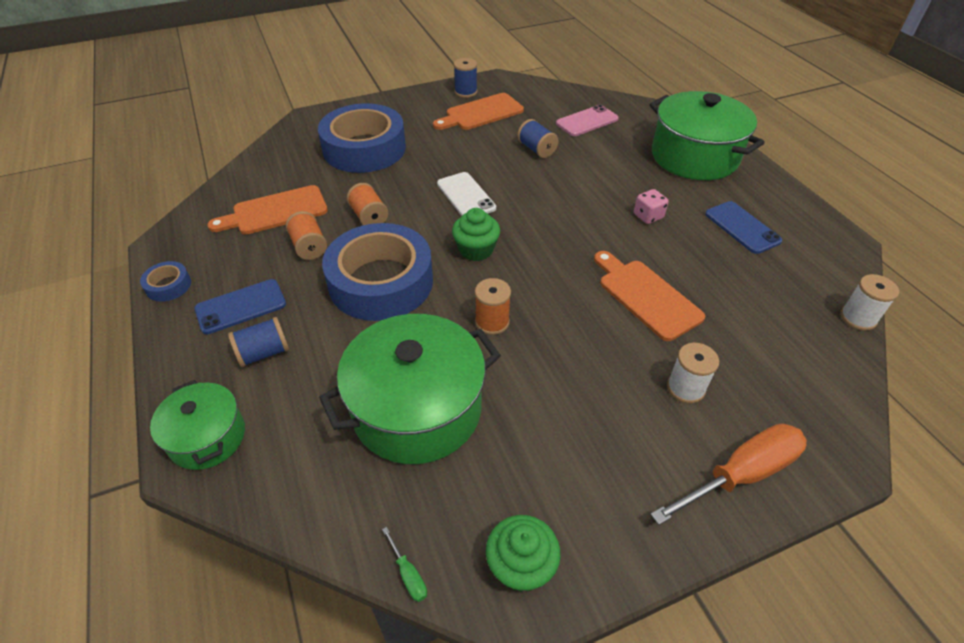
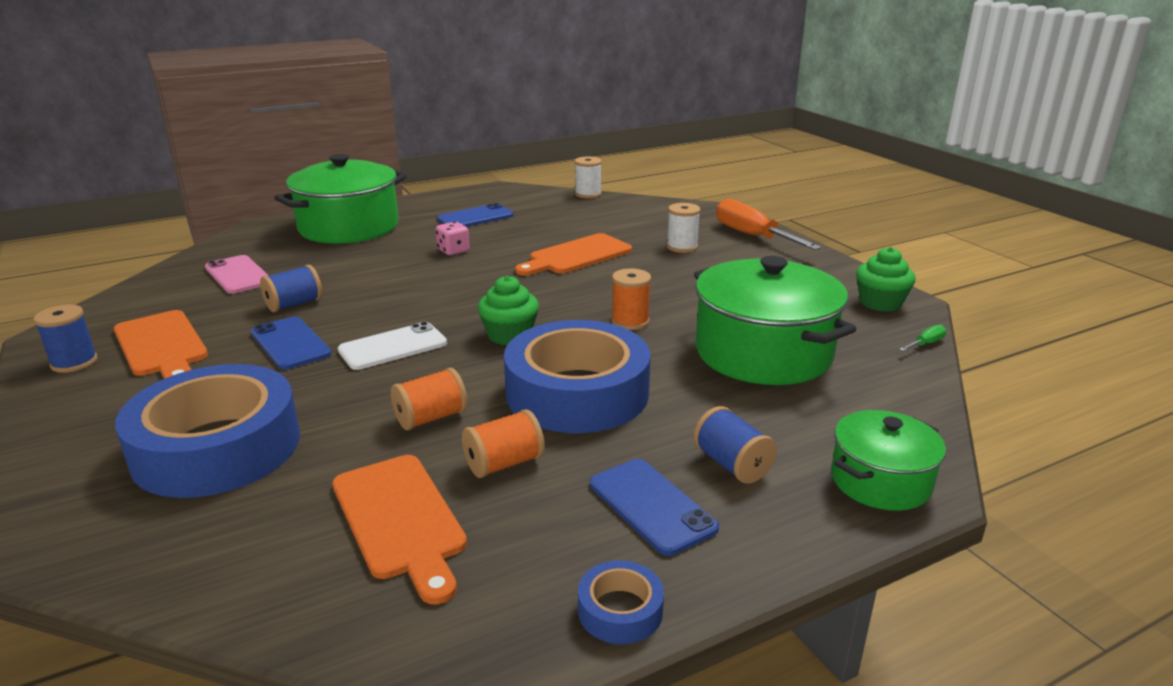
camera: 95 degrees left, 20 degrees down
(477, 155) = (290, 343): none -> blue phone

